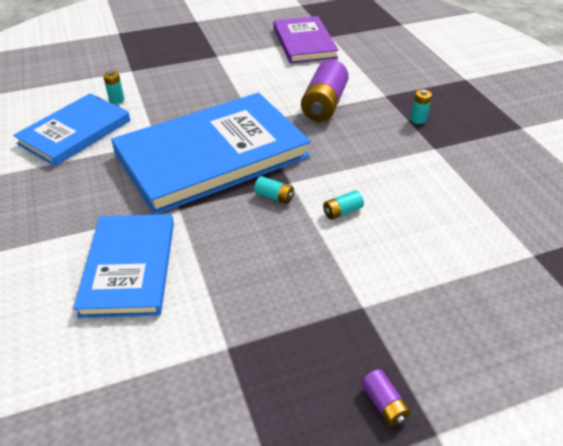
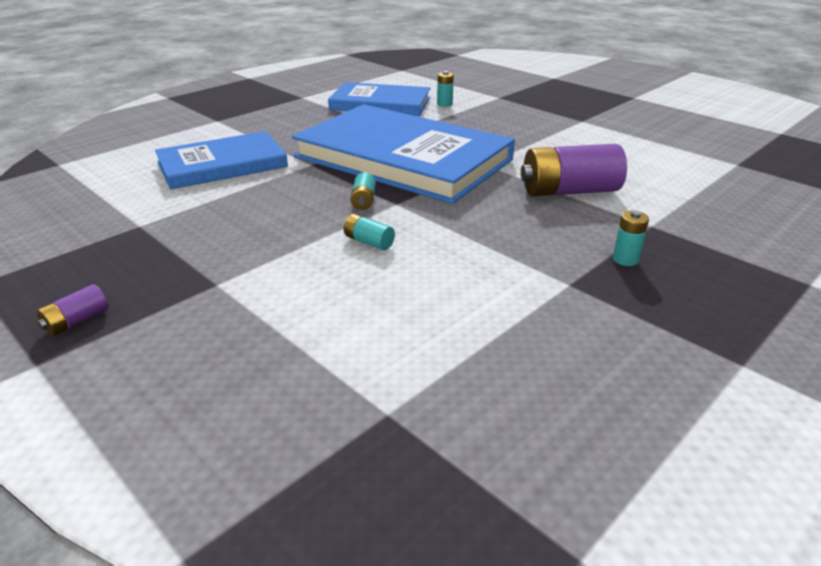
camera: 65 degrees right, 10 degrees down
(304, 43) = (690, 153): purple book -> none

